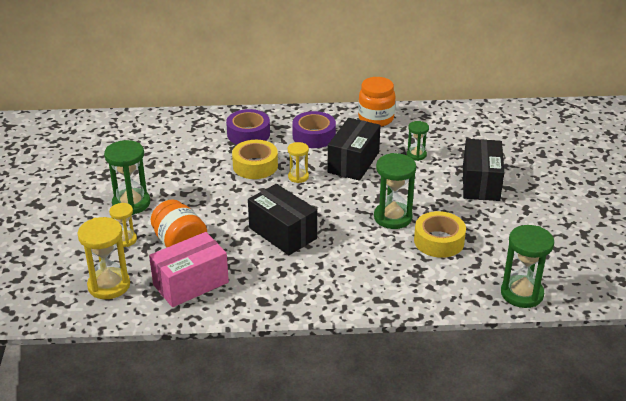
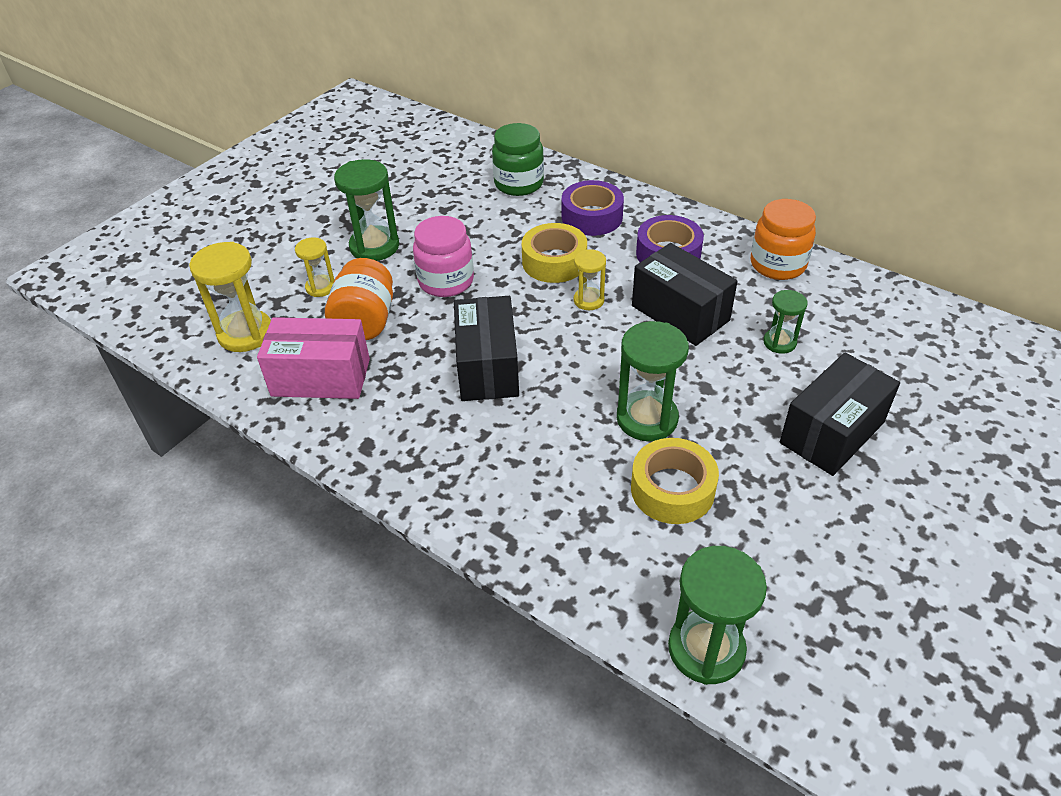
camera: 40 degrees right, 10 degrees up
(181, 133) = (519, 184): none -> green jar
(203, 202) = (446, 281): none -> pink jar
(353, 162) = (680, 313): black box -> black box turned 75 degrees clockwise

